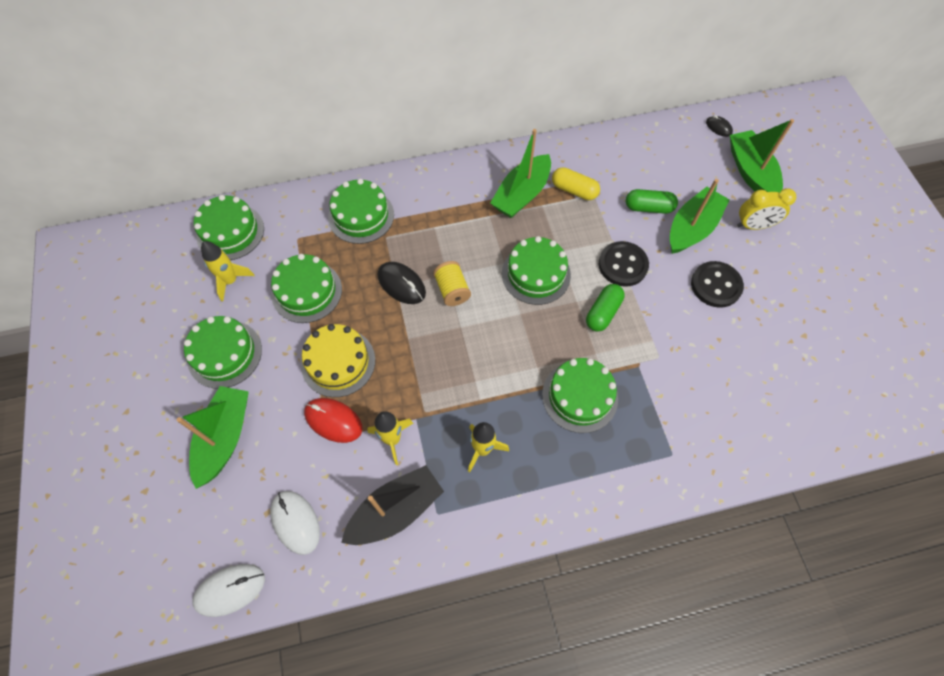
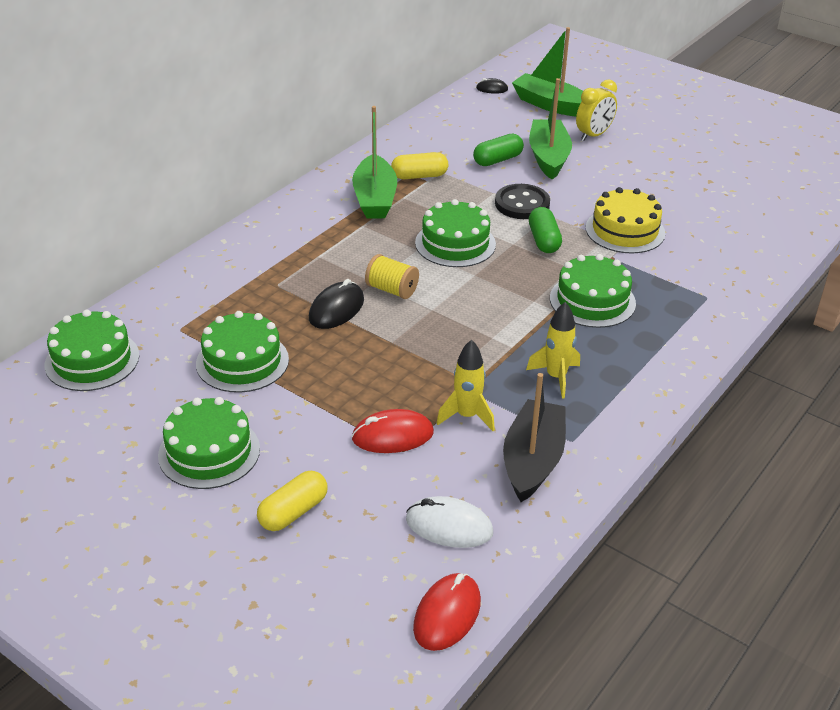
camera: 40 degrees left, 25 degrees down
(225, 438) = (293, 512): green boat -> yellow capsule
(230, 590) = (447, 614): white mouse -> red mouse
(231, 281) = (143, 396): yellow rocket -> none
(338, 362) = (343, 393): yellow cake -> yellow cake (625, 230)
(361, 216) = (230, 282): green cake -> none
(401, 284) = (336, 309): black mouse -> black mouse turned 60 degrees counterclockwise
(716, 285) = (610, 182): black button -> none

